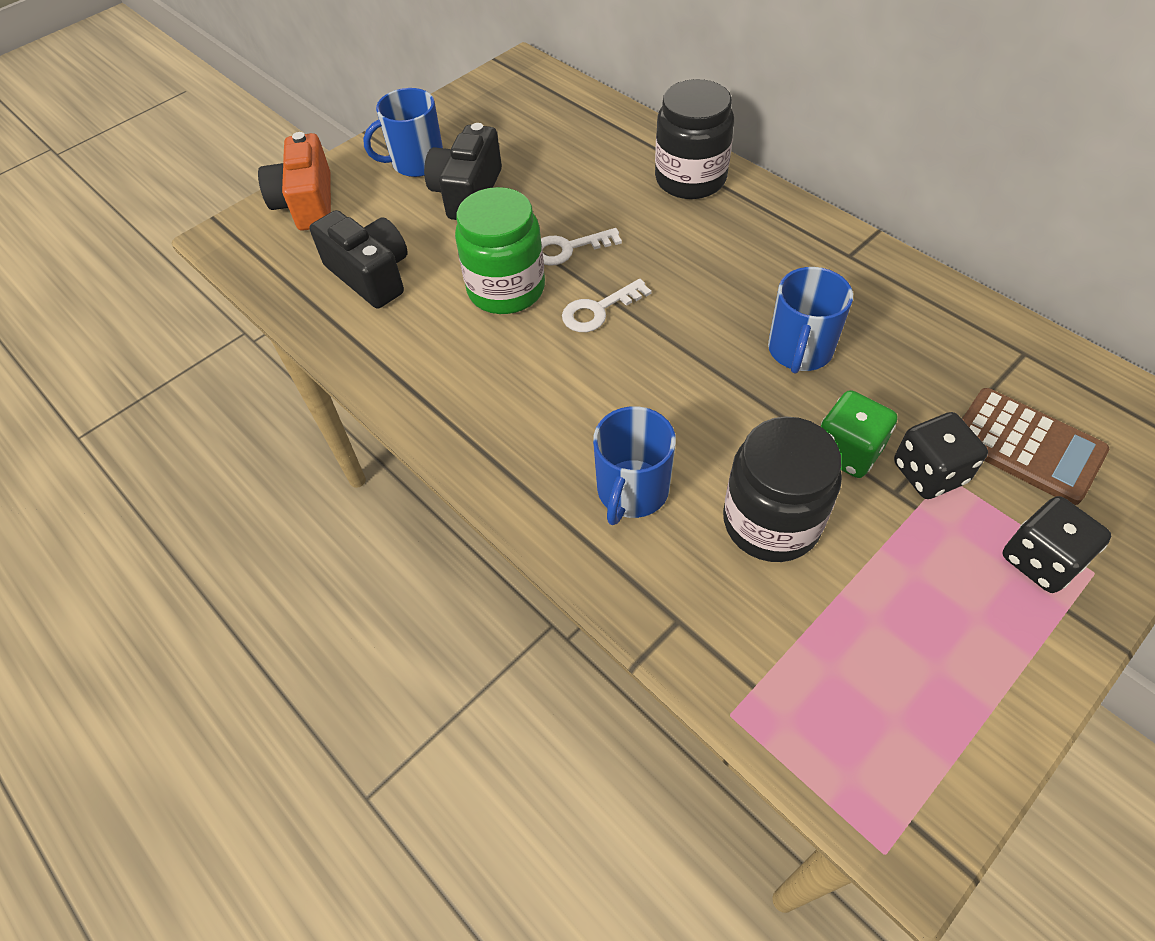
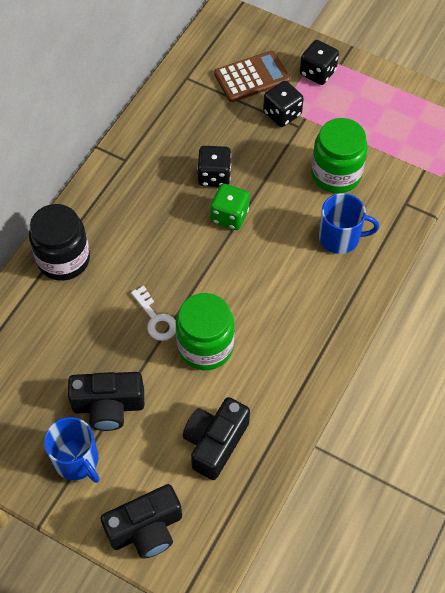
camera: 110 degrees left, 5 degrees up
(307, 203) = (146, 529): orange camera -> black camera
(598, 310) = (210, 286): white key -> none
(771, 522) = (336, 174): black jar -> green jar
(799, 350) = (214, 176): blue mug -> black dice
(847, 451) = (280, 147): green dice -> green dice (229, 216)
(1026, 446) = (251, 77): brown calculator -> brown calculator turned 45 degrees clockwise

